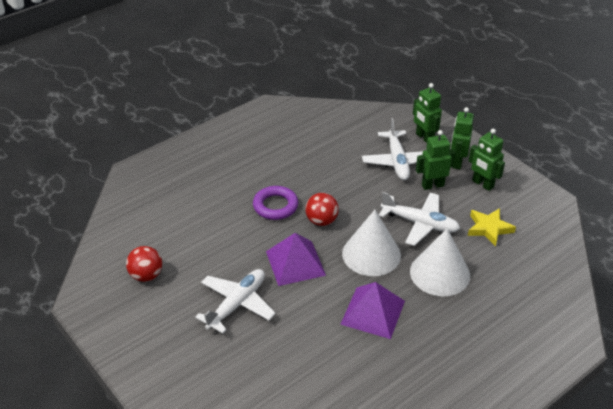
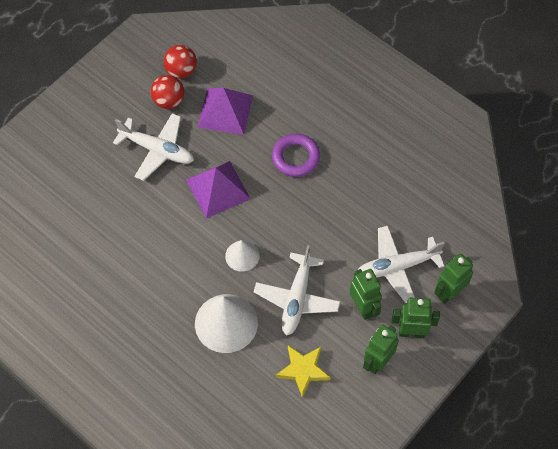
camera: 80 degrees right, 20 degrees up
(321, 221) = (282, 203): red ball -> red ball (168, 101)
(371, 254) = (242, 256): white cone -> white cone, size x0.56
(373, 312) = (164, 265): purple pyramid -> purple pyramid (225, 111)

